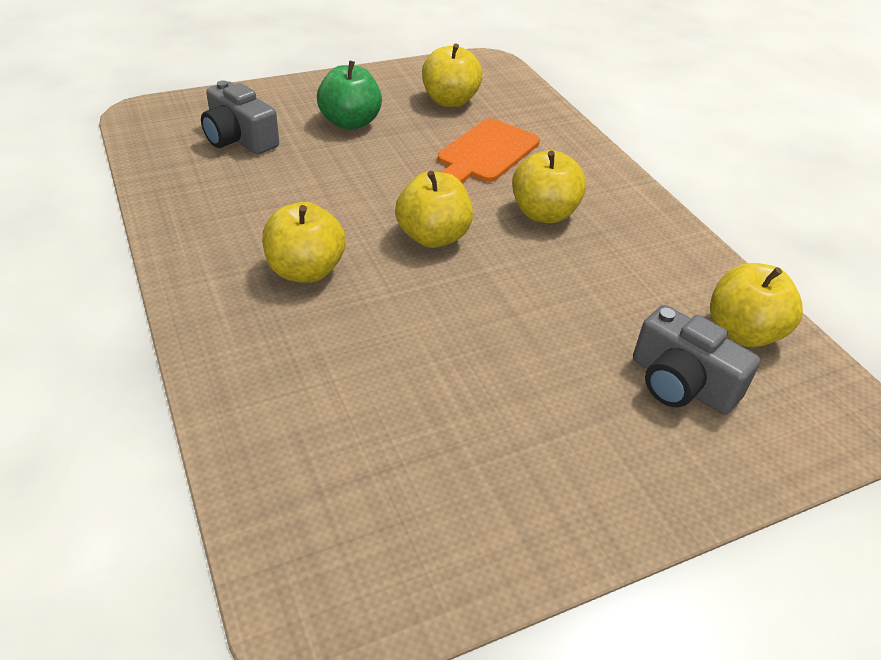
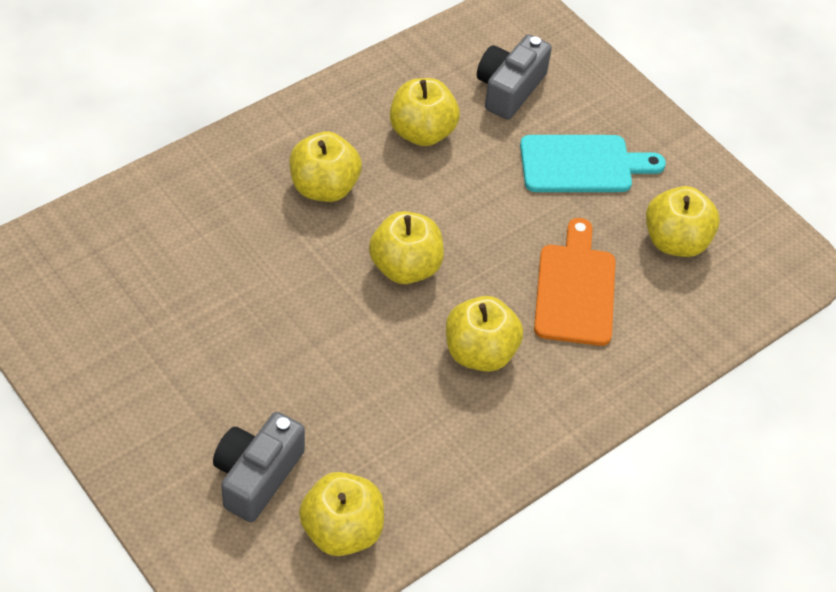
camera: 75 degrees right, 10 degrees up
(264, 196) = (422, 132): none -> yellow apple
(350, 123) = (582, 164): green apple -> turquoise cutting board
(485, 153) = (575, 289): orange cutting board -> orange cutting board turned 75 degrees clockwise

